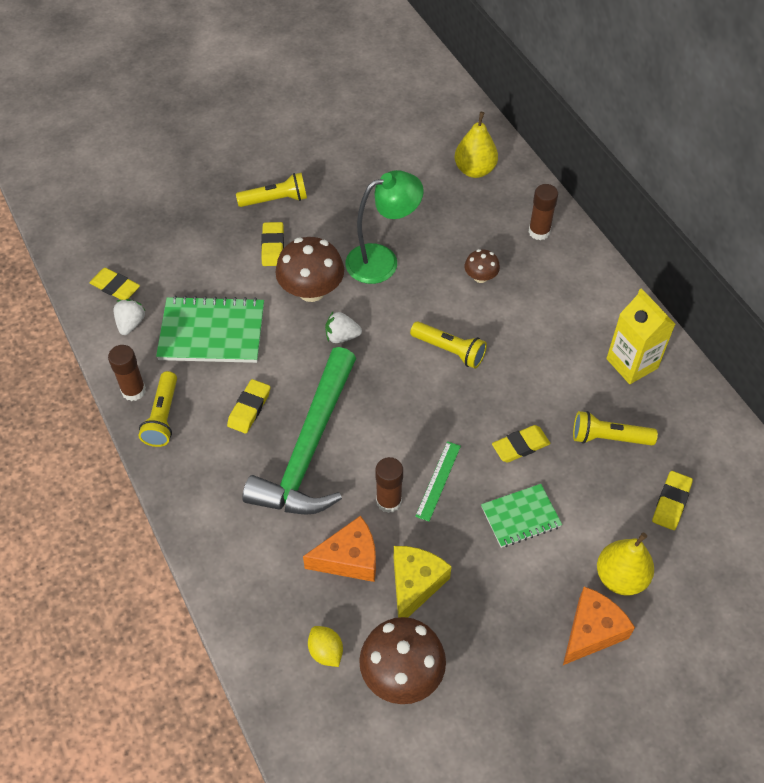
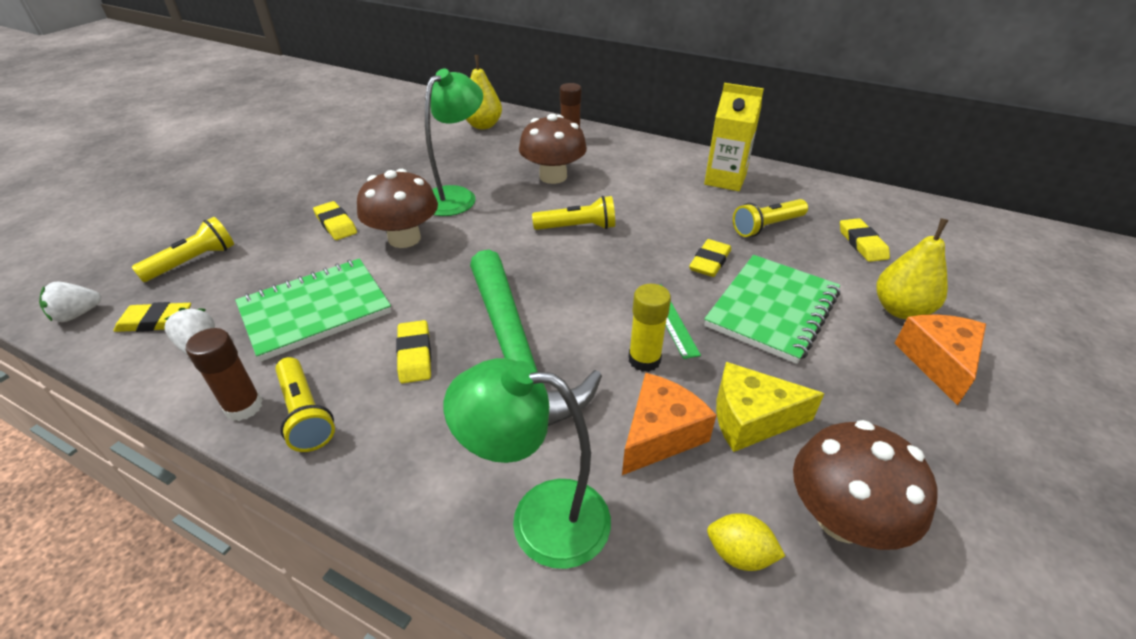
camera: 35 degrees left, 15 degrees down
(241, 564) = (540, 518): none -> green lamp
(275, 200) = (313, 194): yellow flashlight -> yellow flashlight (193, 261)
(342, 336) = (466, 257): white strawberry -> white strawberry (77, 314)
(389, 501) = (644, 360): brown glue stick -> yellow glue stick
(415, 584) = (751, 418): yellow cheese -> yellow cheese turned 75 degrees counterclockwise
(480, 277) = (553, 176): brown mushroom -> brown mushroom, size x1.91
(520, 517) = (772, 310): green notebook -> green notebook, size x1.67

